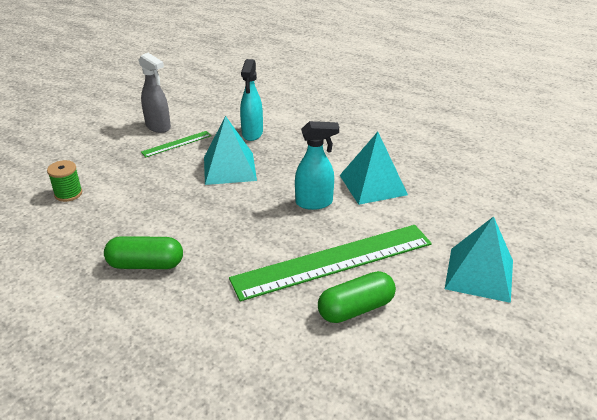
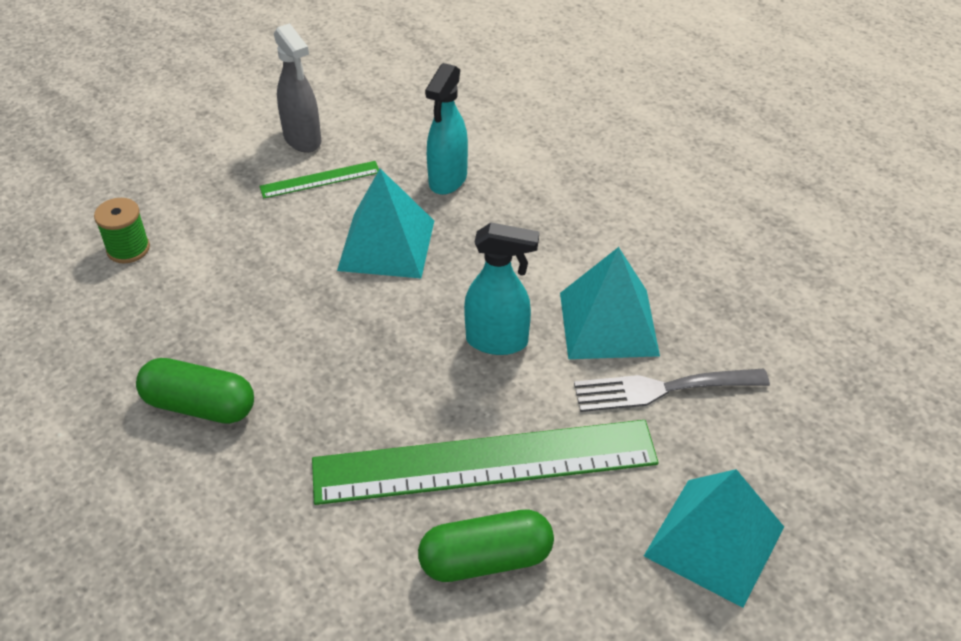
camera: 15 degrees right, 10 degrees up
(416, 210) = (661, 389): none -> grey fork

